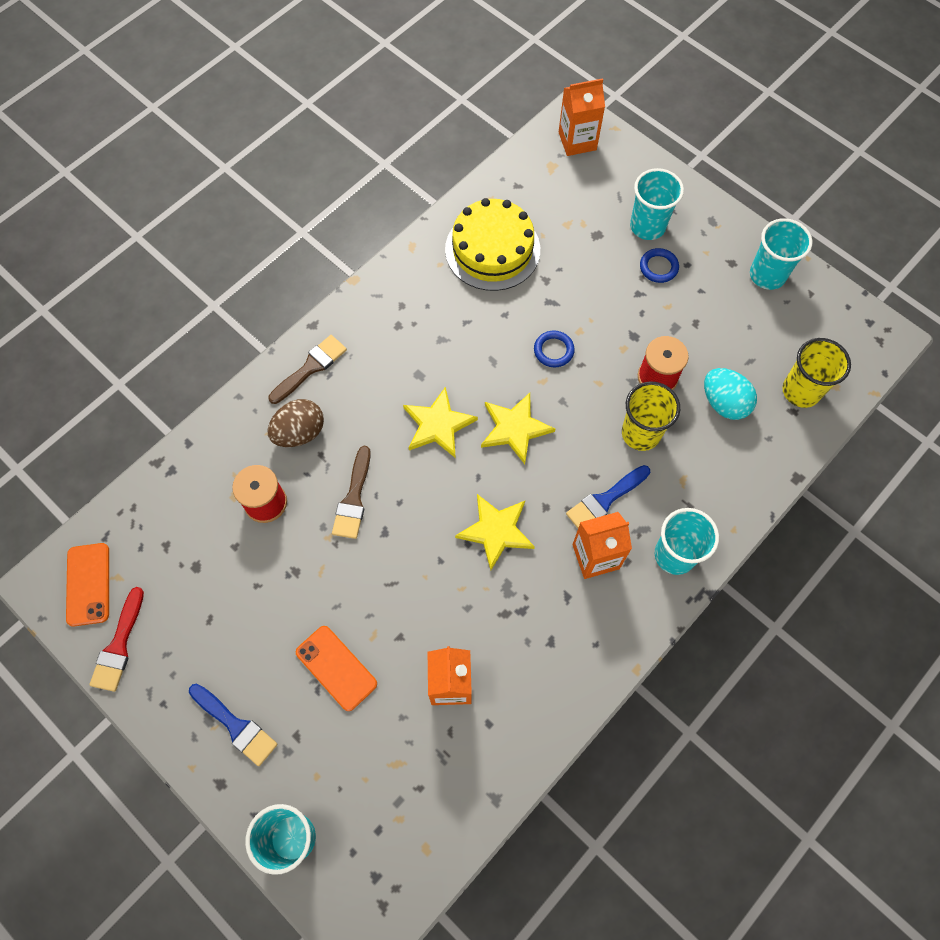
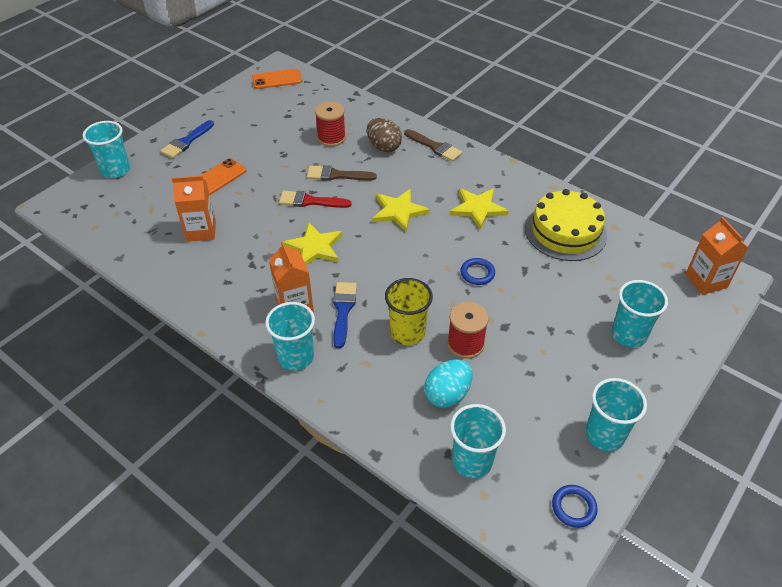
camera: 85 degrees right, 20 degrees down
(119, 645) = (239, 94): red brush -> red brush (310, 201)
(515, 428) = (401, 253): yellow star -> yellow star (478, 209)
(605, 500) = (343, 310): blue brush -> blue brush turned 45 degrees clockwise
(658, 267) = (584, 343): blue ring -> blue ring (573, 507)
(801, 391) = (472, 461): yellow cup -> turquoise cup

